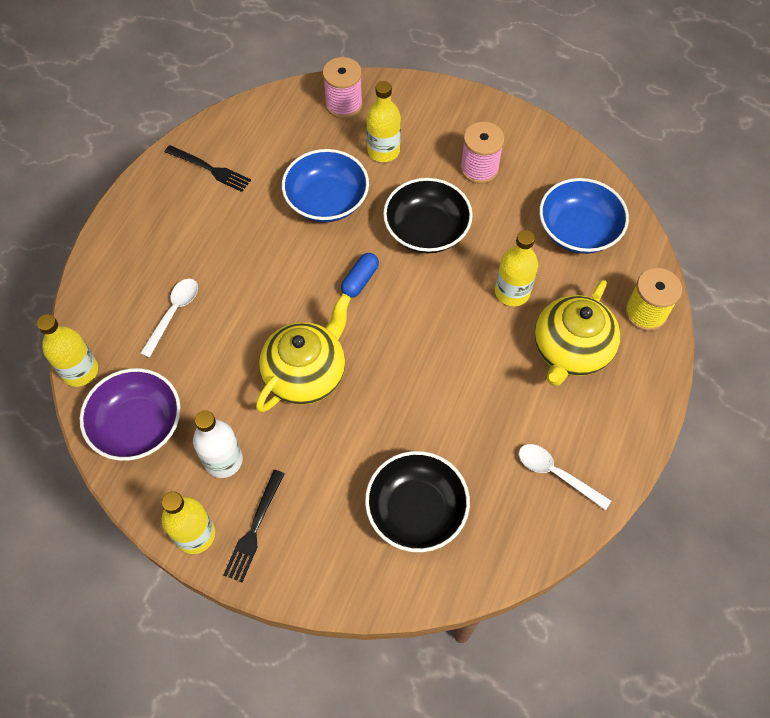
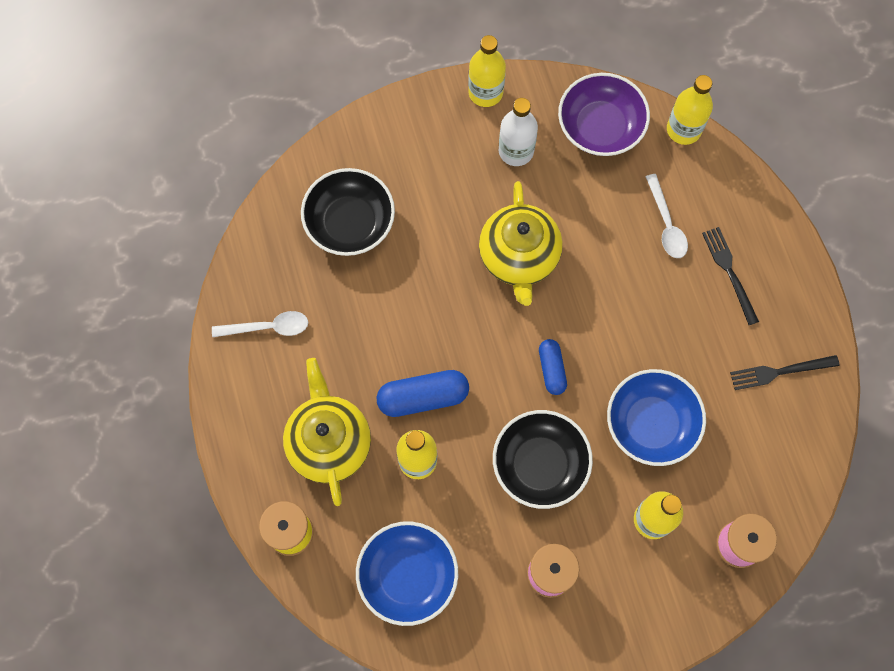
camera: 140 degrees right, 10 degrees up
(254, 529) = (450, 125): black fork -> black fork (729, 272)
(472, 330) = (423, 397): none -> blue capsule

